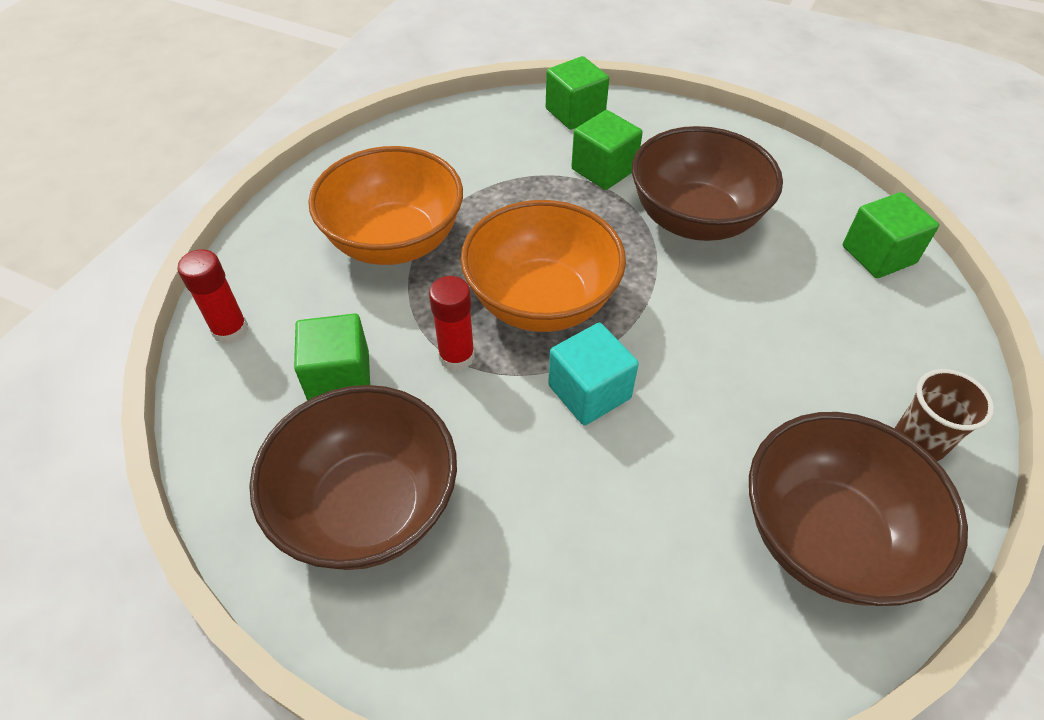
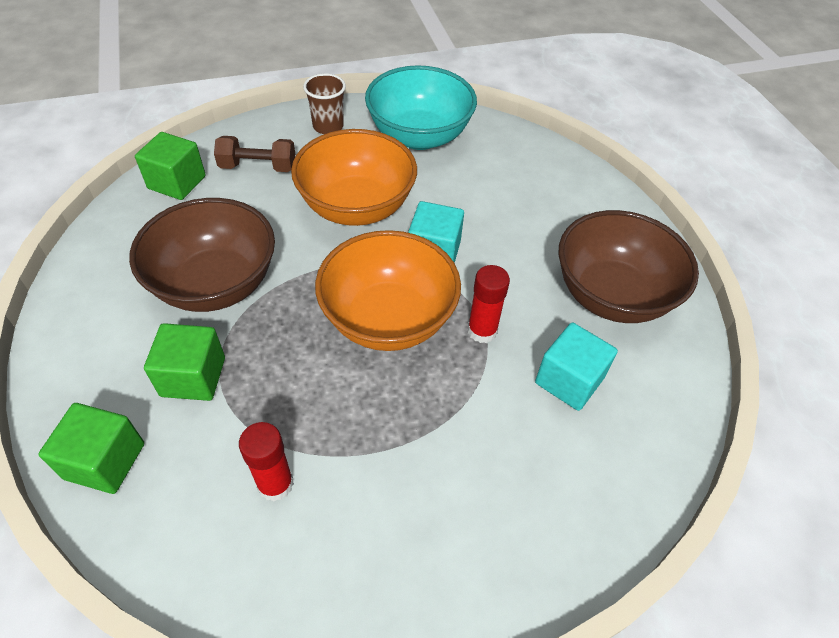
camera: 135 degrees left, 0 degrees up
(230, 330) = (623, 490): red glue stick -> red glue stick (275, 484)
(339, 377) = (569, 380): green cube -> turquoise cube
(395, 241) = (425, 461): orange bowl -> orange bowl (356, 207)
(827, 536) = (419, 136): brown bowl -> turquoise bowl
(865, 327) = (258, 167): none -> brown dumbbell

